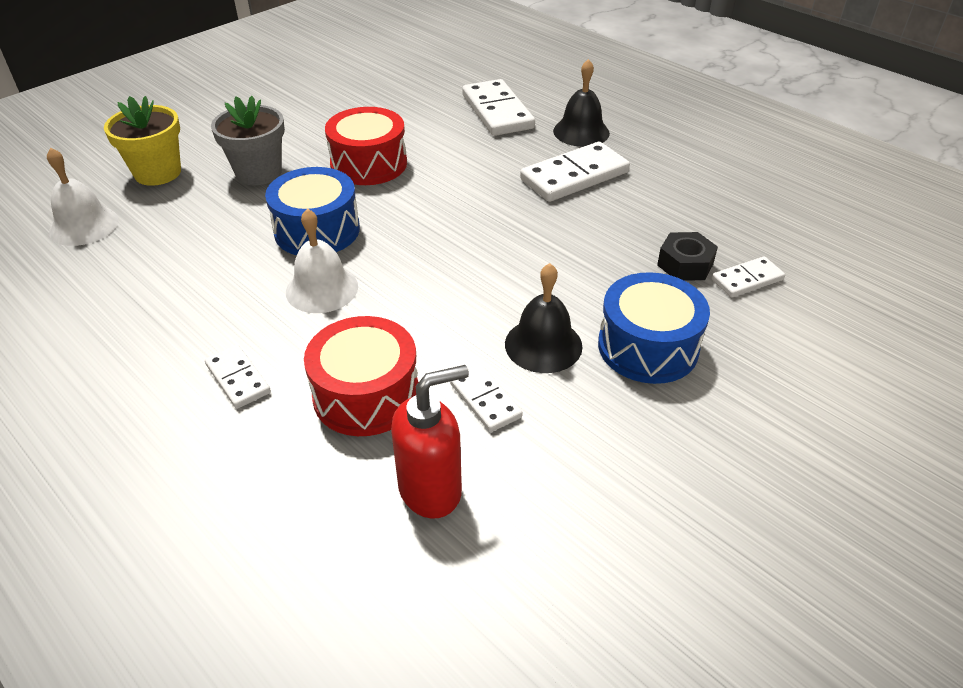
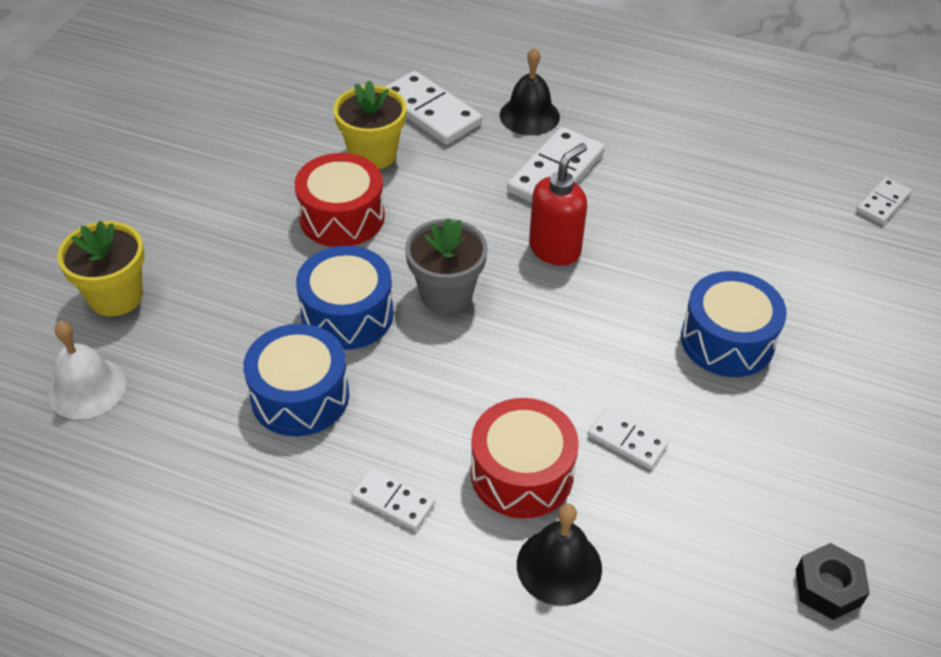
camera: 25 degrees left, 5 degrees up
(231, 277) = (300, 396): none -> blue drum
(259, 173) = (231, 262): grey flower pot -> grey flower pot (446, 293)
(322, 289) = (401, 379): white bell -> none
(428, 129) = (373, 154): none -> yellow flower pot
(431, 490) = (636, 539): red soap dispenser -> red soap dispenser (555, 249)
(543, 345) = (641, 368): black bell -> black bell (559, 566)
(685, 264) = (710, 244): black nut -> black nut (828, 587)
(747, 280) = (769, 244): white domino -> white domino (882, 203)

